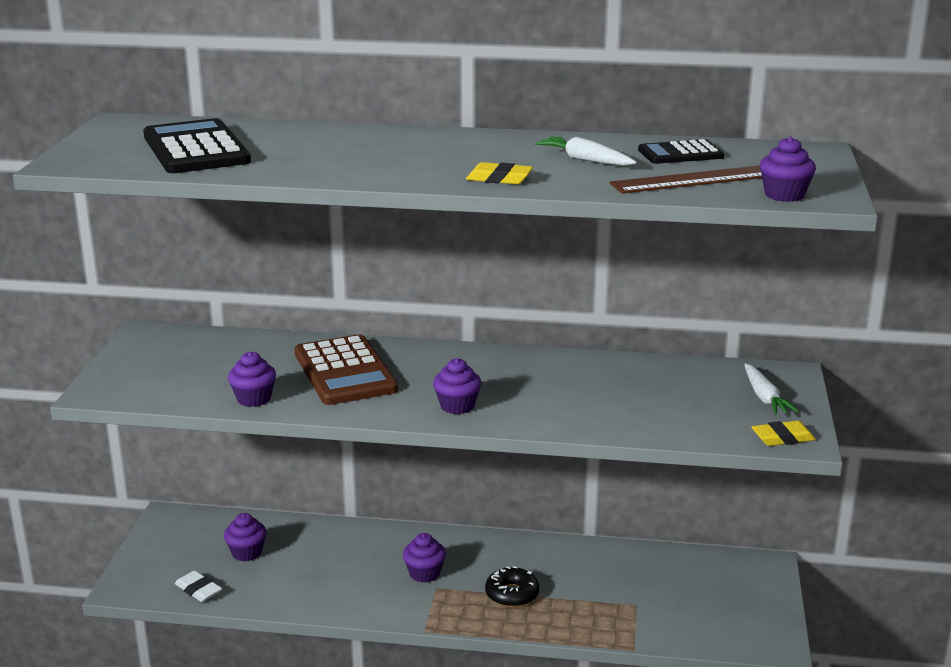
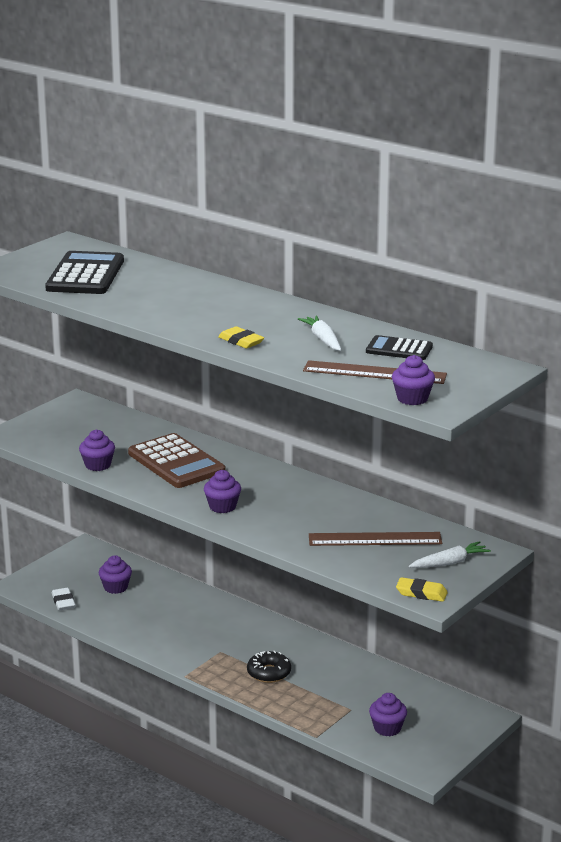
camera: 30 degrees right, 0 degrees up
(345, 371) = (176, 462): brown calculator -> brown calculator turned 45 degrees counterclockwise
(424, 573) = (222, 639): purple cupcake -> purple cupcake (387, 728)
(661, 395) = (375, 539): none -> brown ruler
(765, 398) = (450, 563): white carrot -> white carrot turned 135 degrees counterclockwise

